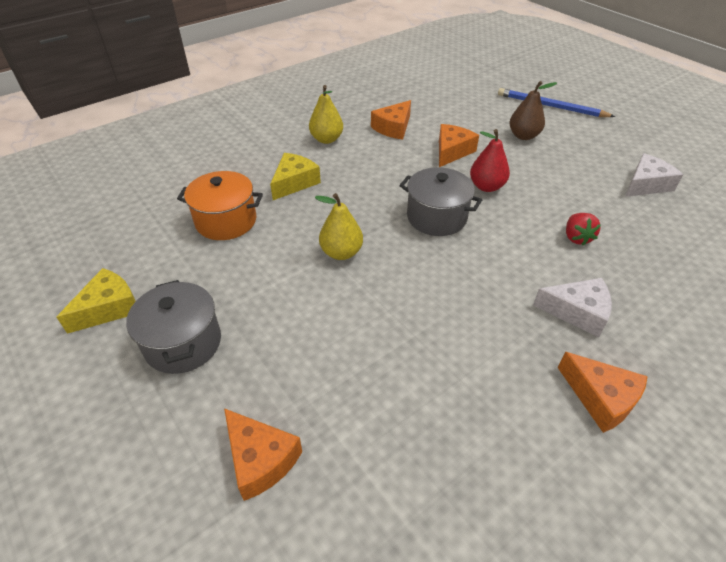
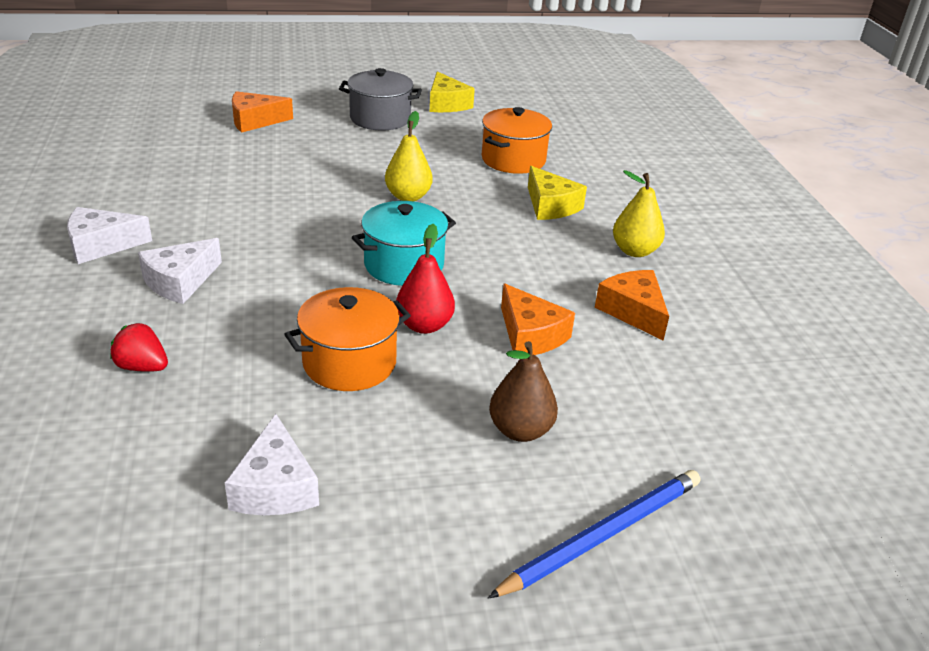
camera: 115 degrees right, 10 degrees down
(436, 217) = (404, 265): grey pot -> turquoise pot
(548, 199) = (349, 362): none -> orange pot
(576, 238) = (262, 342): red strawberry -> red strawberry (142, 367)
(601, 398) = (101, 245): orange cheese -> white cheese

